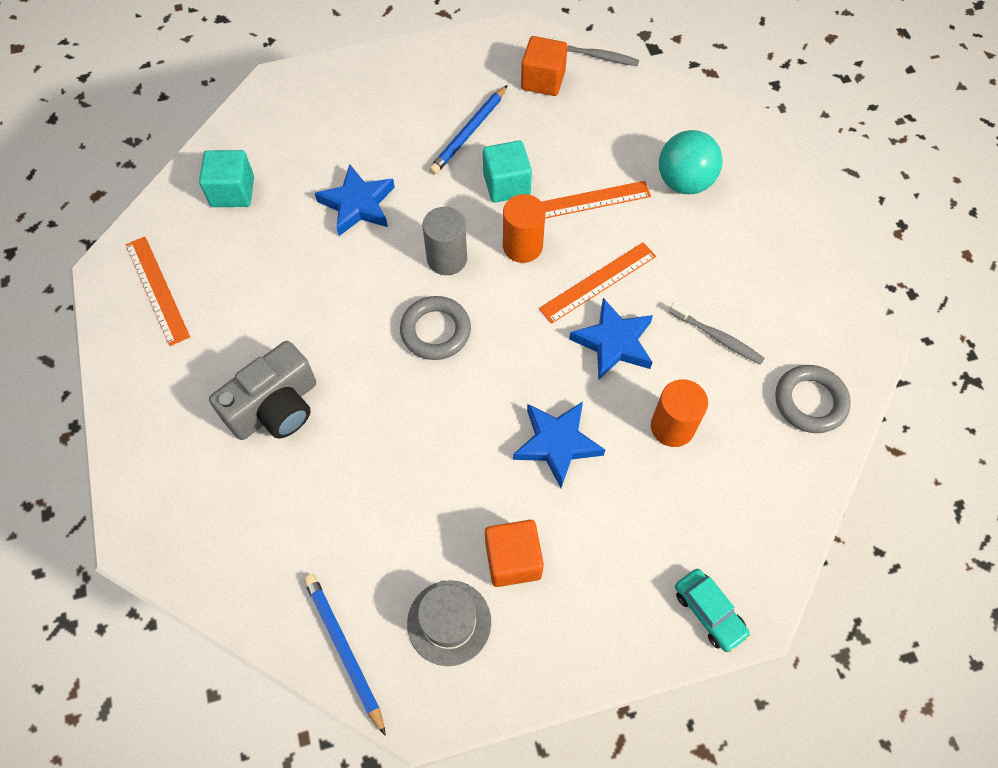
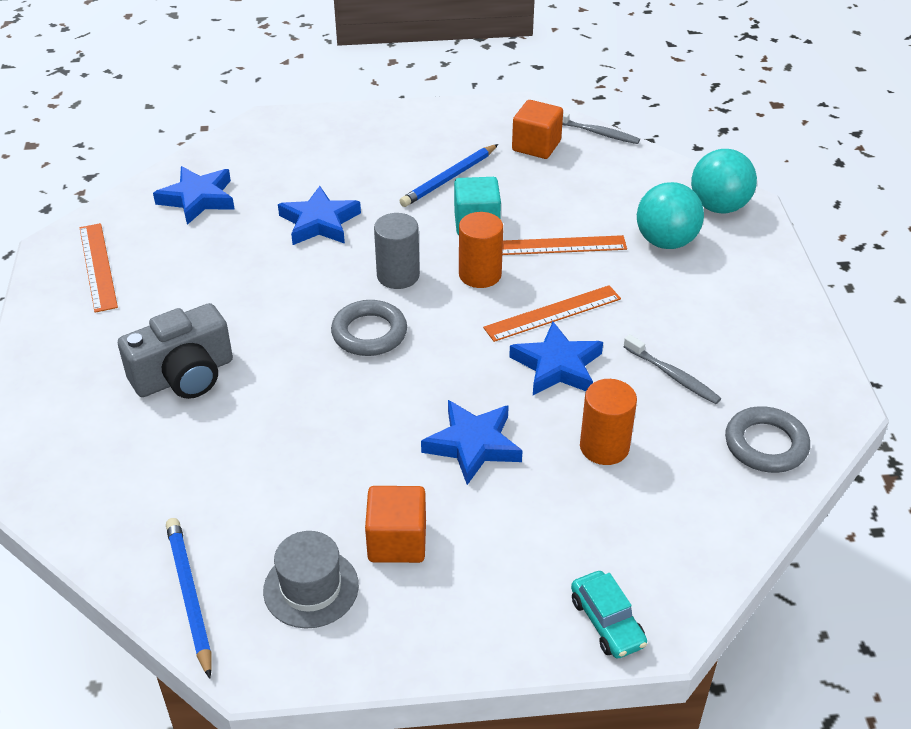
camera: 10 degrees right, 20 degrees down
(232, 192) = (198, 199): turquoise cube -> blue star
(724, 133) = (718, 207): none -> turquoise ball

